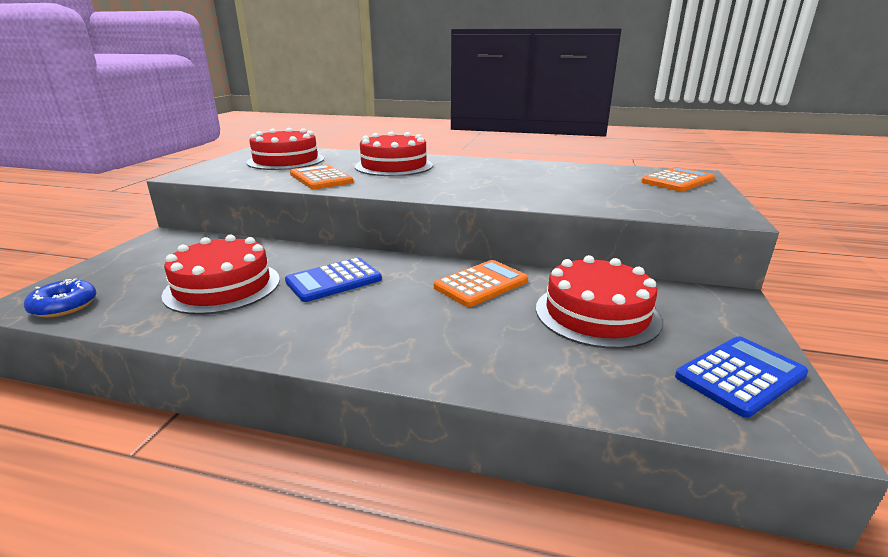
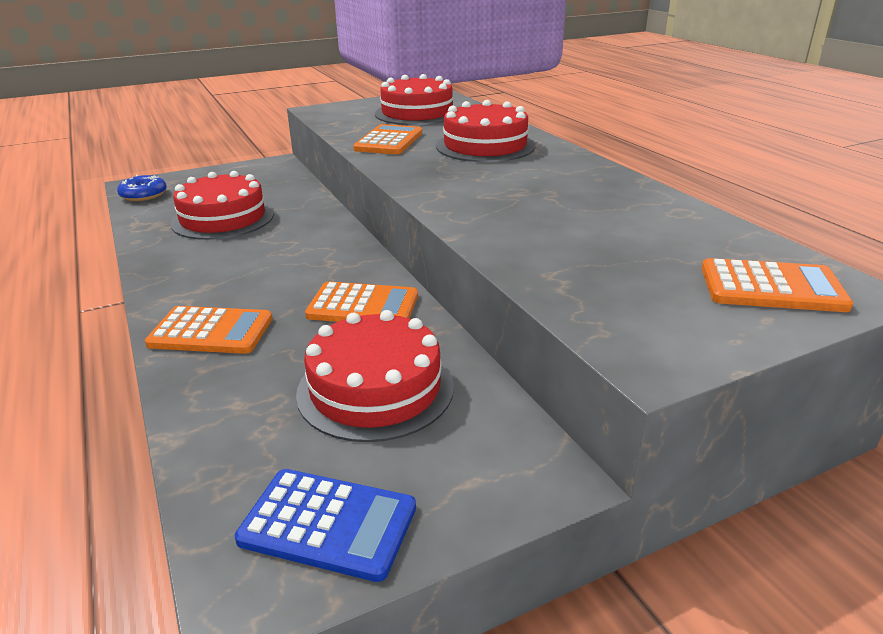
camera: 50 degrees right, 5 degrees up
(334, 280) = (283, 246): blue calculator -> none
(431, 348) = (211, 331): none -> orange calculator

